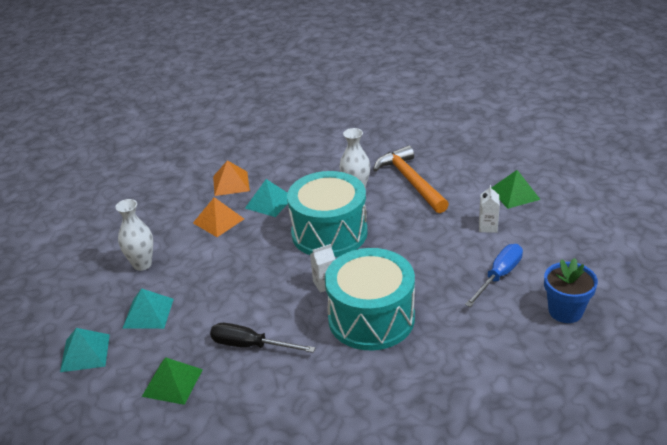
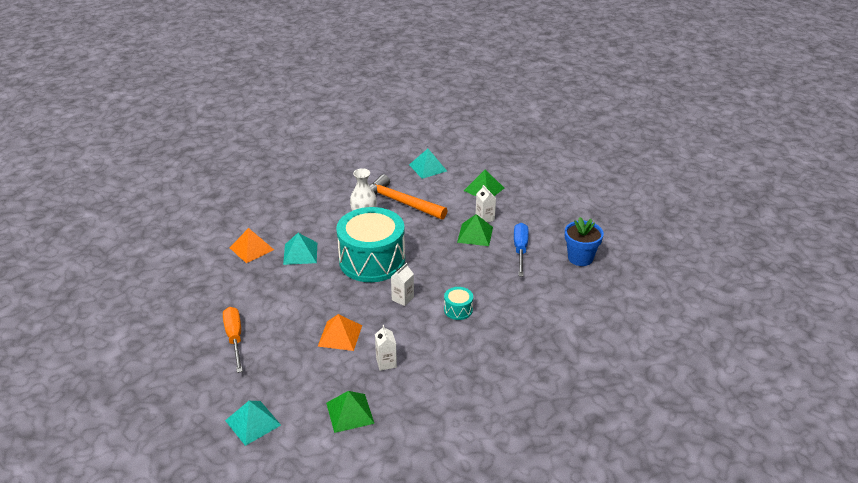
camera: 35 degrees left, 0 degrees up
(142, 264) = (234, 338): white vase -> orange screwdriver
(148, 313) = (278, 372): turquoise pyramid -> turquoise pyramid (428, 168)
(218, 221) = (269, 281): orange pyramid -> orange pyramid (340, 335)
(250, 345) = (386, 363): black screwdriver -> white carton
(371, 318) = (458, 310): turquoise drum -> turquoise drum, size x0.41
(461, 241) = (475, 234): none -> green pyramid

